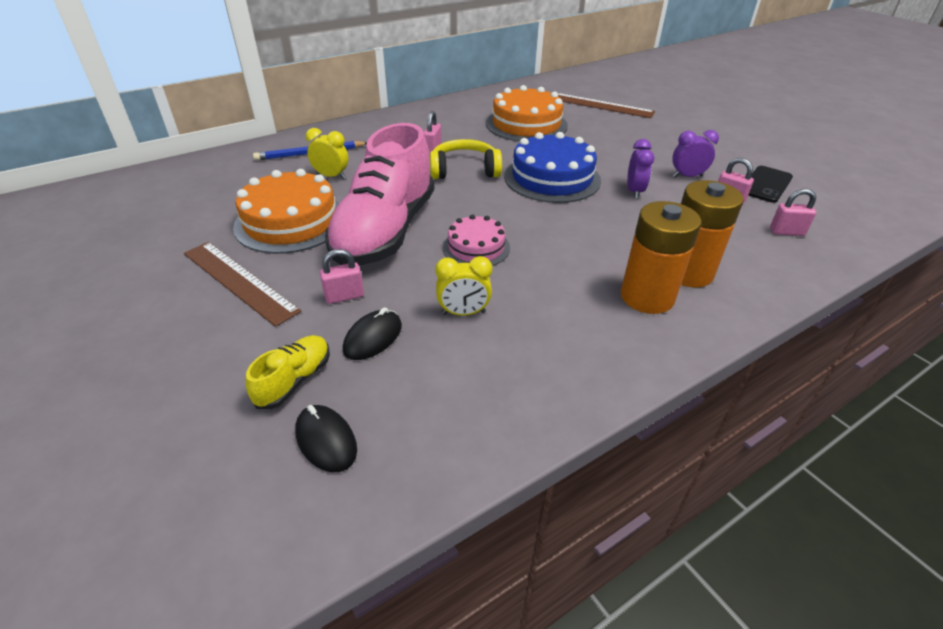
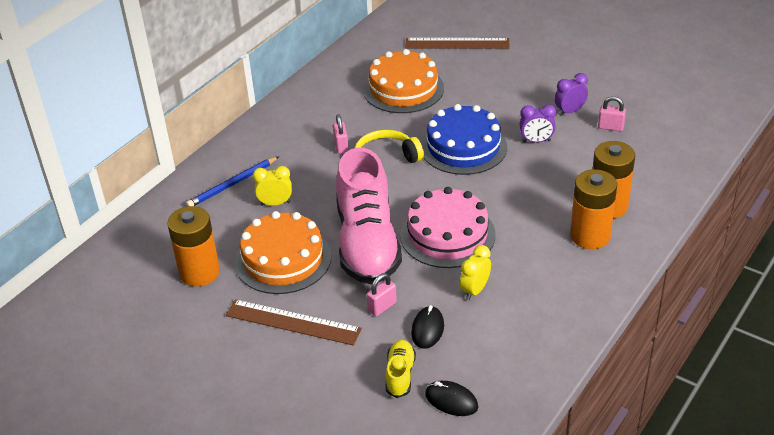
camera: 20 degrees left, 0 degrees up
(205, 210) = (199, 272): none -> orange battery
(463, 313) = (475, 290): yellow clock -> yellow clock turned 150 degrees clockwise
(476, 247) = (447, 234): pink cake -> pink cake, size x1.71
(634, 191) = (536, 141): purple clock -> purple clock turned 105 degrees clockwise
(766, 184) = (633, 102): black phone -> none
(786, 232) = (662, 147): pink padlock -> none

